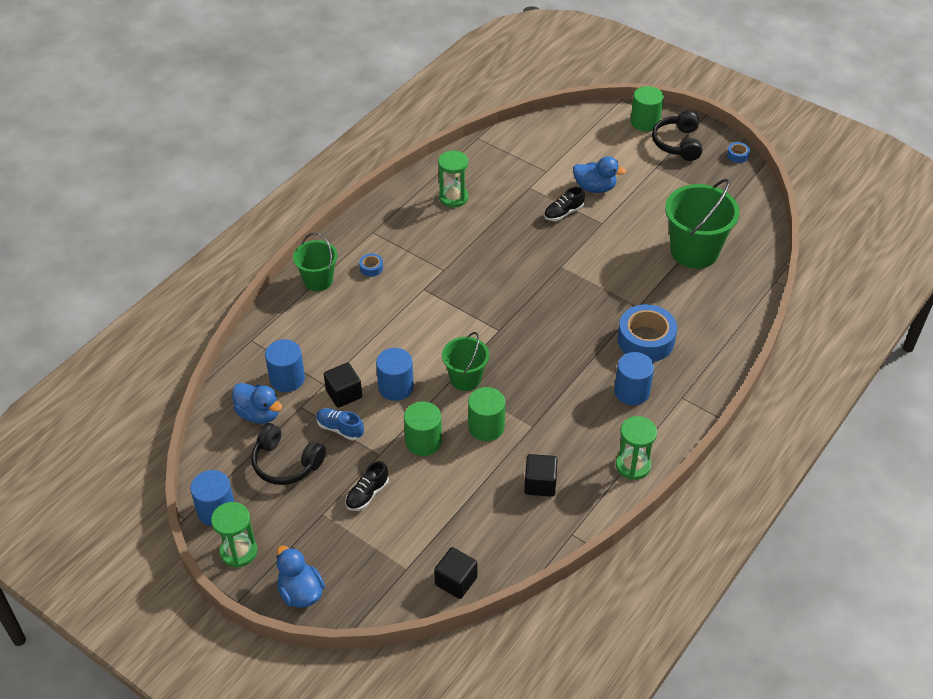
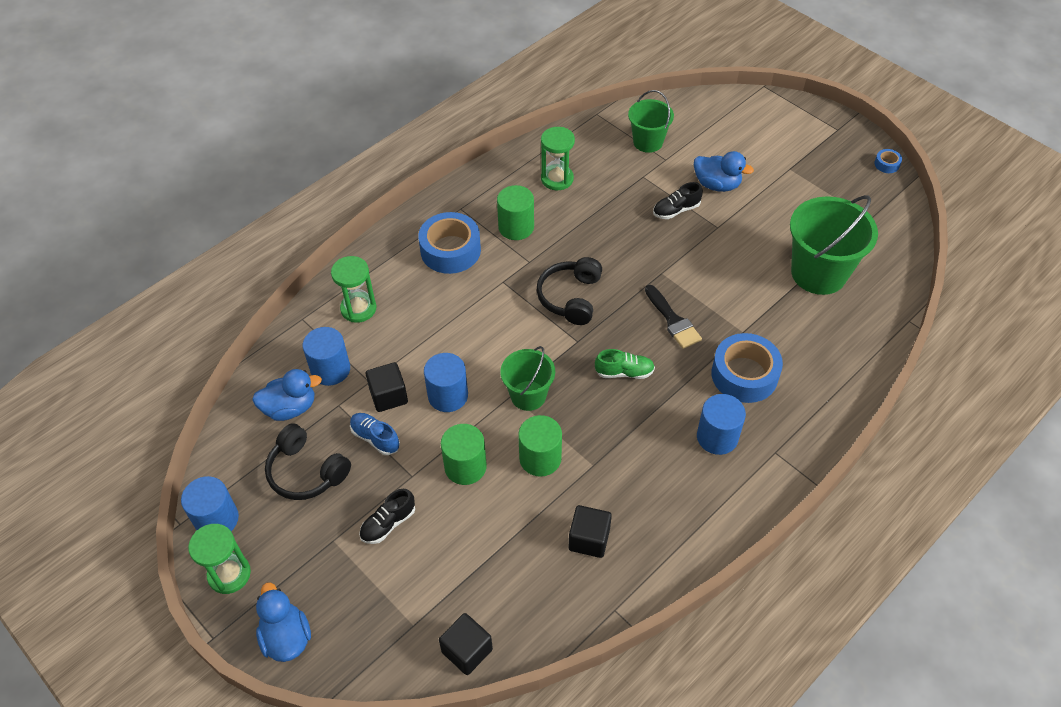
camera: 10 degrees right, 5 degrees up
(259, 414) = (290, 408): blue duck -> blue duck turned 60 degrees counterclockwise
(318, 280) = (390, 258): green bucket -> green bucket (648, 142)
(371, 268) = (450, 250): blue tape -> blue tape, size x2.31
(544, 350) = (624, 372): none -> green shoe
(577, 304) = (673, 320): none -> black brush
(633, 465) = (702, 531): green hourglass -> green hourglass (358, 308)
(645, 122) = (786, 115): green cylinder -> green cylinder (516, 227)
(677, 143) = (820, 143): black headphones -> black headphones (570, 297)

